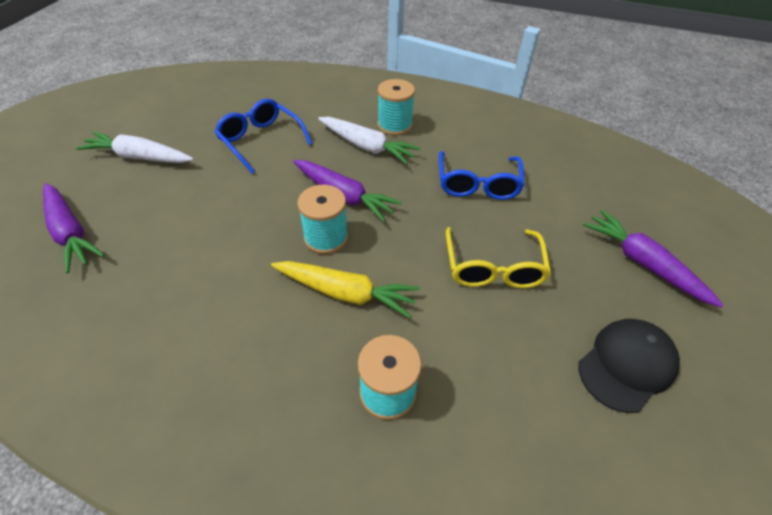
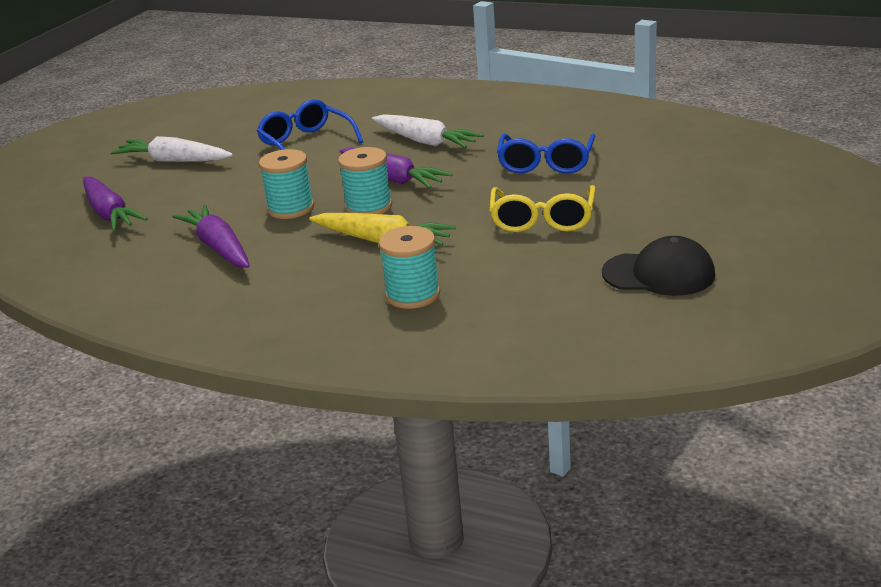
camera: 10 degrees right, 20 degrees down
(394, 125) = (462, 123): turquoise spool -> turquoise spool (291, 208)
(626, 365) = (659, 274): black cap -> black cap turned 45 degrees clockwise
(642, 263) = (711, 211): purple carrot -> purple carrot (219, 247)

